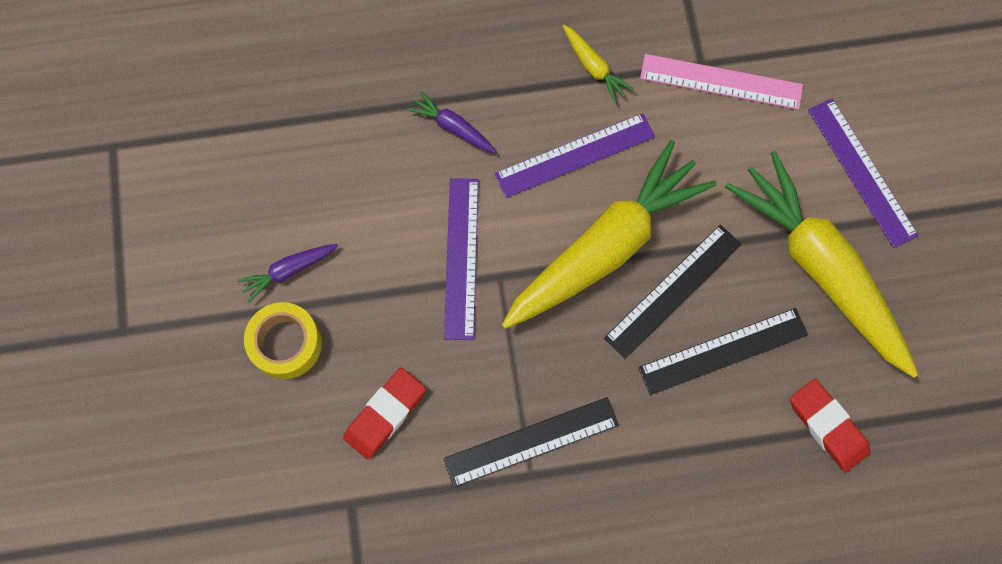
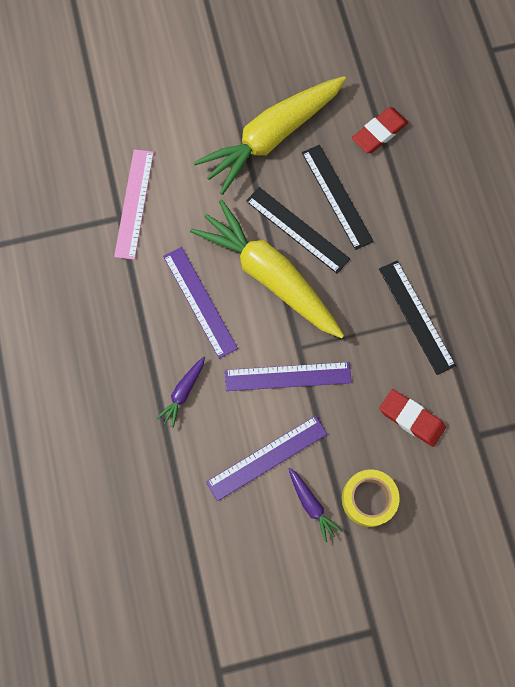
camera: 95 degrees left, 0 degrees up
(594, 67) = (127, 292): yellow carrot -> none
(862, 172) = (198, 112): purple ruler -> purple ruler (267, 457)

